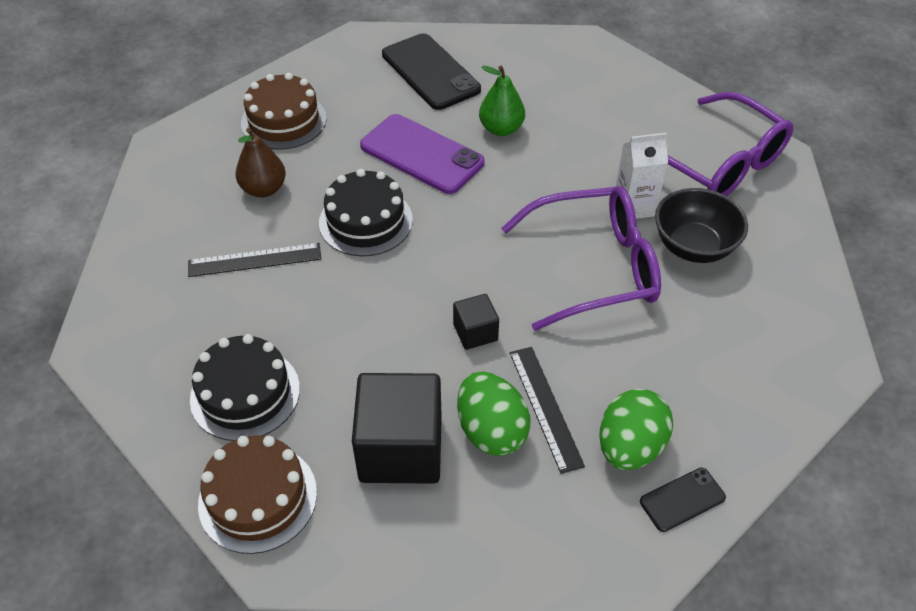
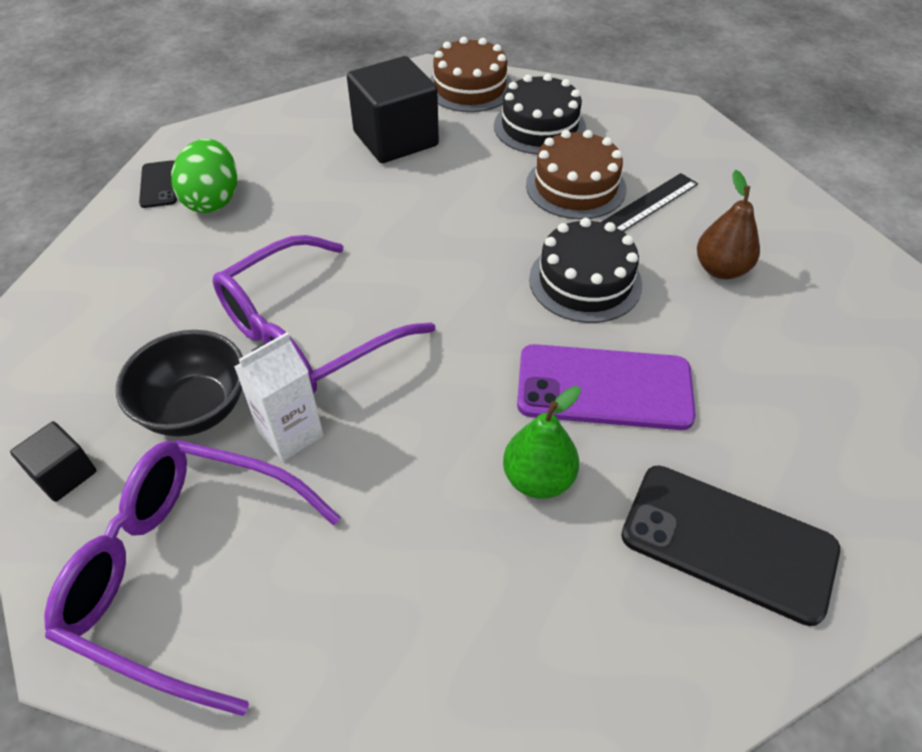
camera: 150 degrees right, 0 degrees up
(284, 120) = (809, 357): brown cake -> brown cake (575, 186)
(475, 332) = (394, 228): black cube -> black cube (64, 474)
(491, 431) = (334, 171): green egg -> none
(545, 407) = (297, 200): black ruler -> none
(682, 499) = (159, 184): black phone -> black phone turned 45 degrees counterclockwise

